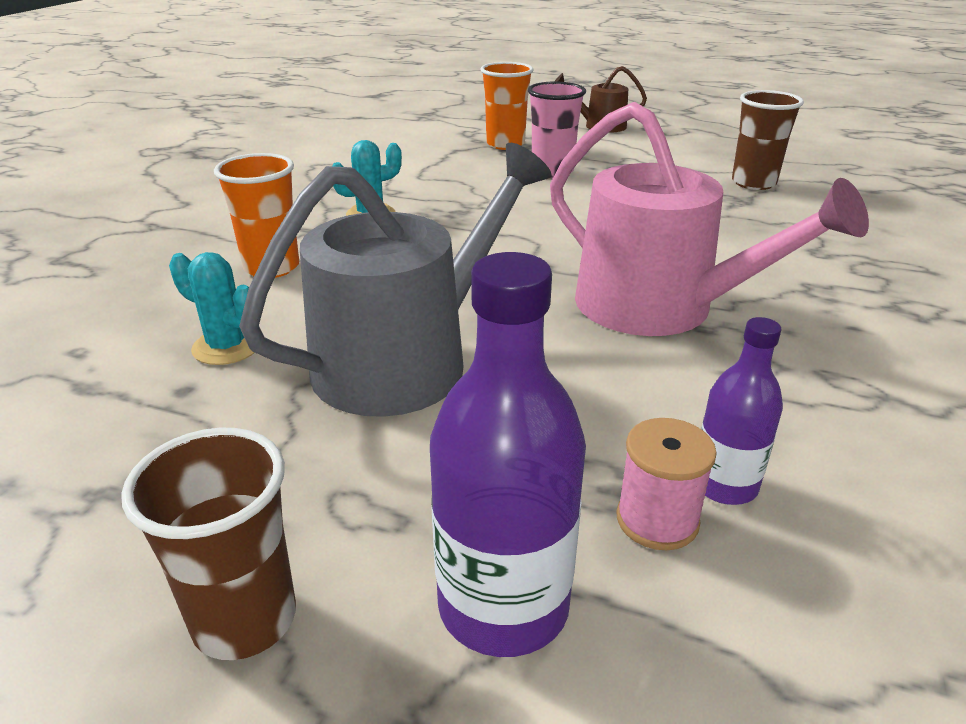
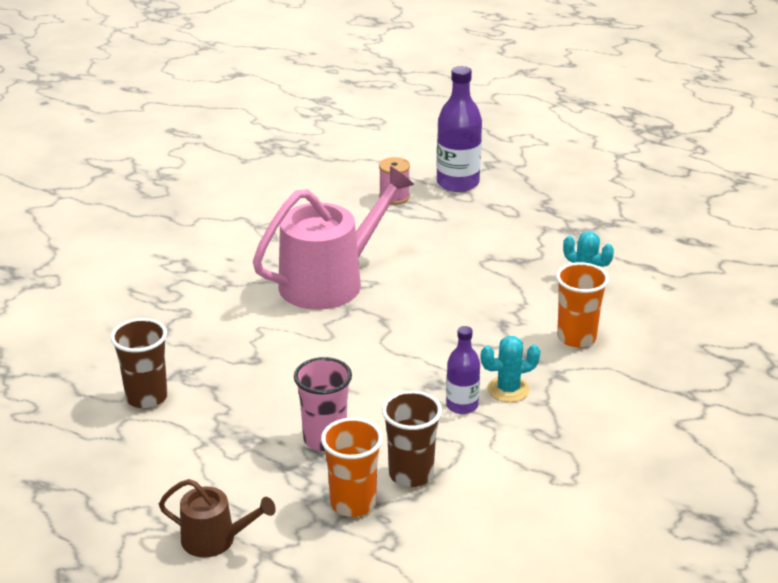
camera: 170 degrees left, 0 degrees up
(245, 619) = (541, 188): brown cup -> brown cup (411, 474)
(405, 360) = (485, 265): grey watering can -> none
(659, 307) = (329, 281): pink watering can -> pink watering can turned 90 degrees clockwise
(724, 485) = (361, 204): purple bottle -> purple bottle (462, 405)

